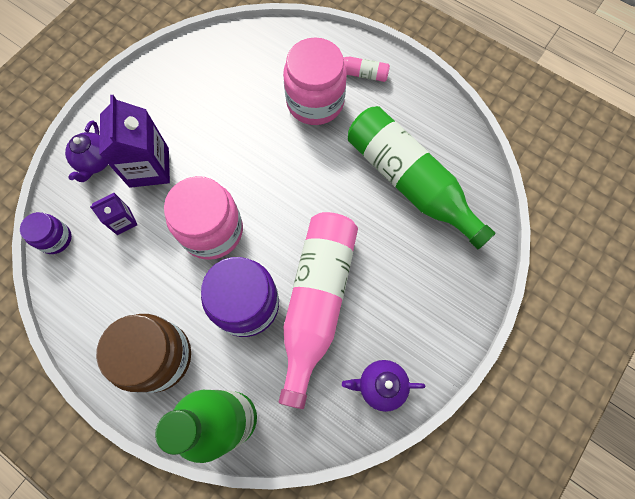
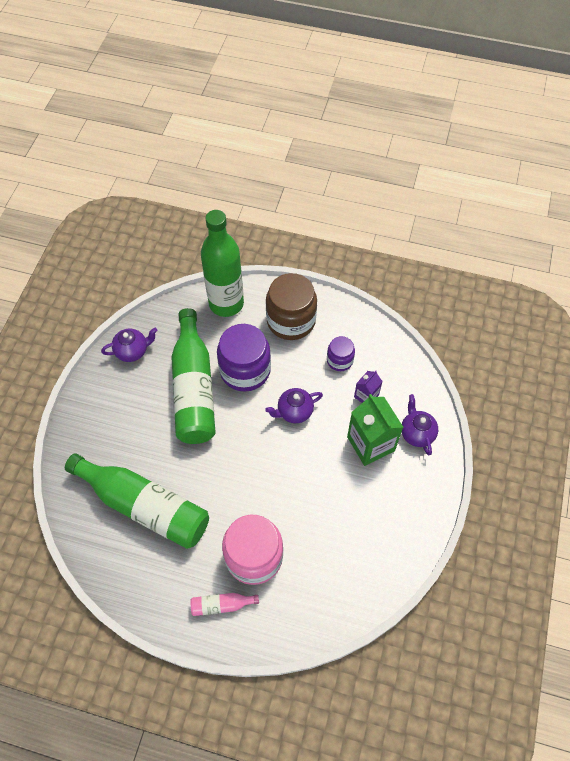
camera: 160 degrees right, 10 degrees down
(55, 239) = (408, 367): purple jar -> purple jar (339, 360)
(149, 167) = (370, 444): purple carton -> green carton
(212, 230) = (294, 411): pink jar -> purple teapot
(317, 302) = (194, 388): pink bottle -> green bottle

